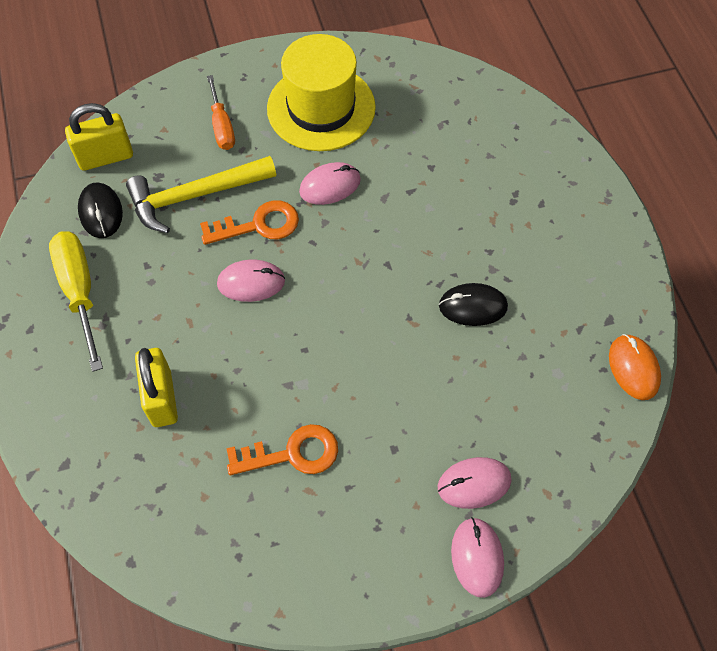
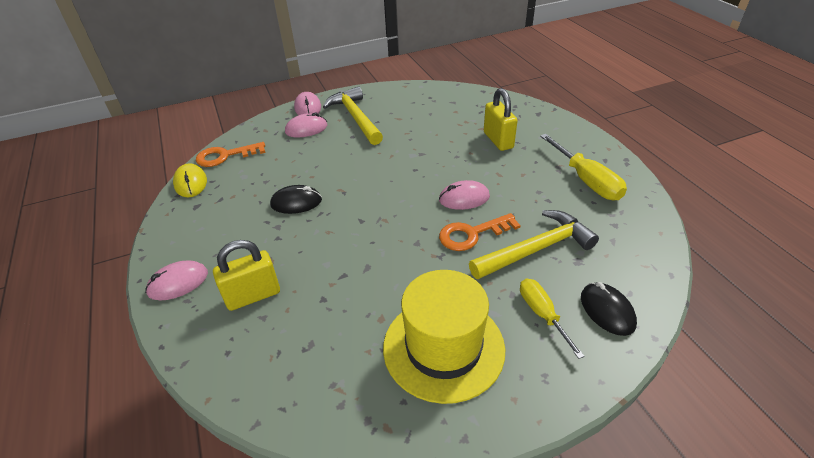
camera: 175 degrees right, 20 degrees down
(100, 212) = (608, 228): black mouse -> black mouse (607, 310)
(106, 157) = (637, 271): yellow padlock -> yellow padlock (253, 296)
(222, 126) = (542, 314): orange screwdriver -> yellow screwdriver
(291, 453) = (412, 128): orange key -> orange key (225, 156)
(330, 186) = (418, 271): pink mouse -> pink mouse (178, 283)
(386, 506) = (356, 117): none -> yellow hammer
(633, 368) = (190, 183): orange mouse -> yellow mouse

